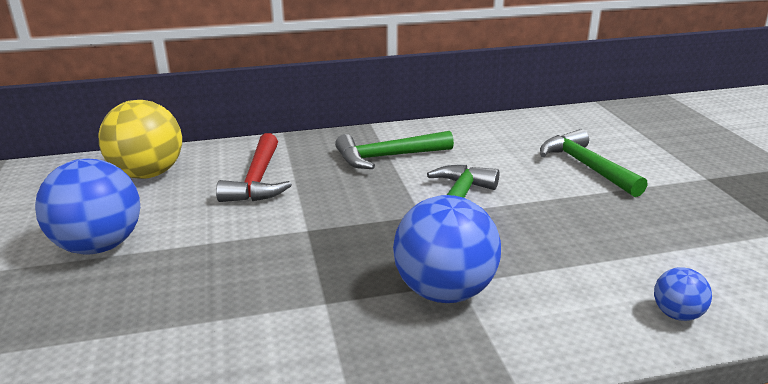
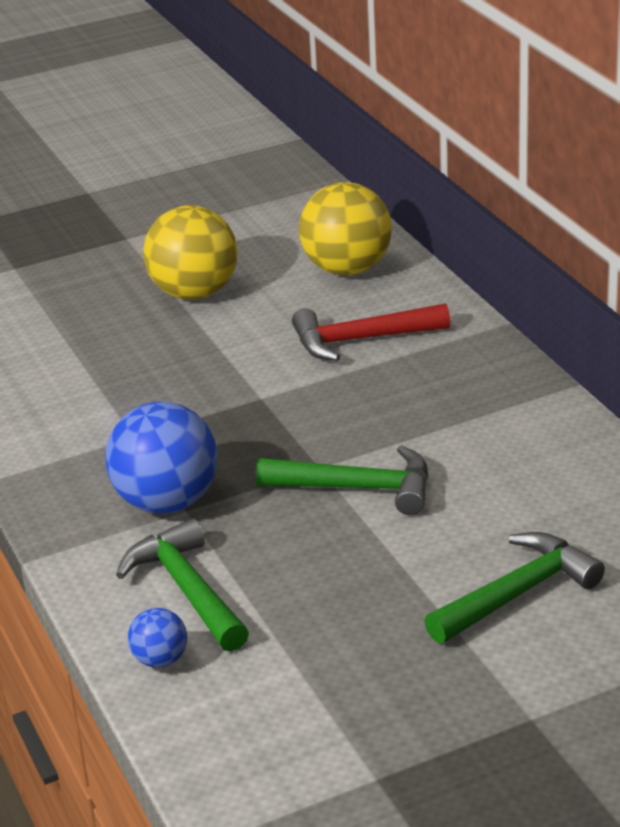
camera: 80 degrees right, 5 degrees up
(99, 246) = (194, 293): blue ball -> yellow ball
(387, 157) = (467, 417): green hammer -> green hammer (187, 589)

